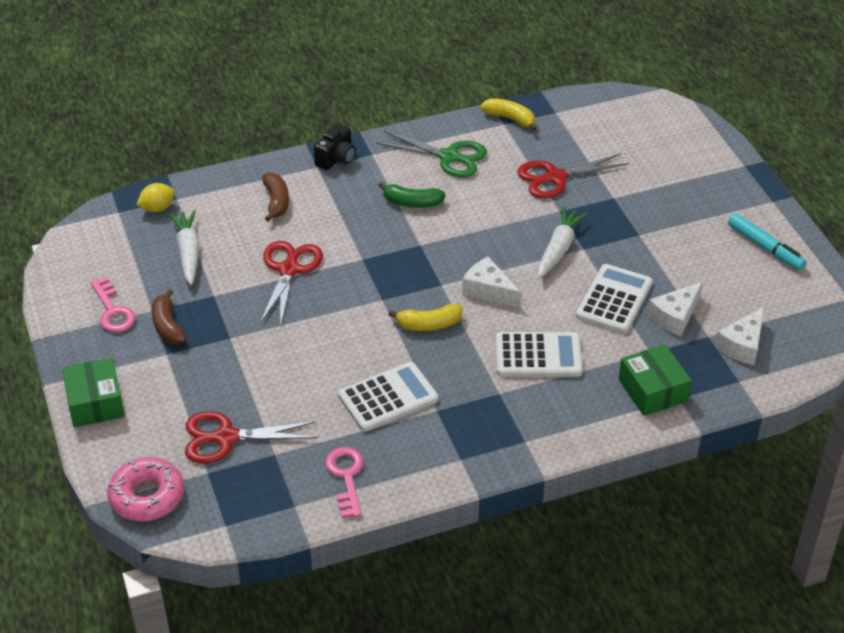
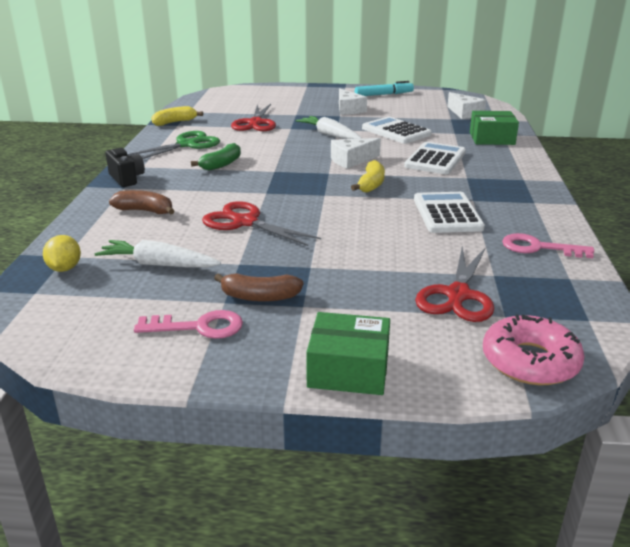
camera: 65 degrees left, 15 degrees down
(675, 316) = (426, 122): white cheese -> white cheese (348, 110)

